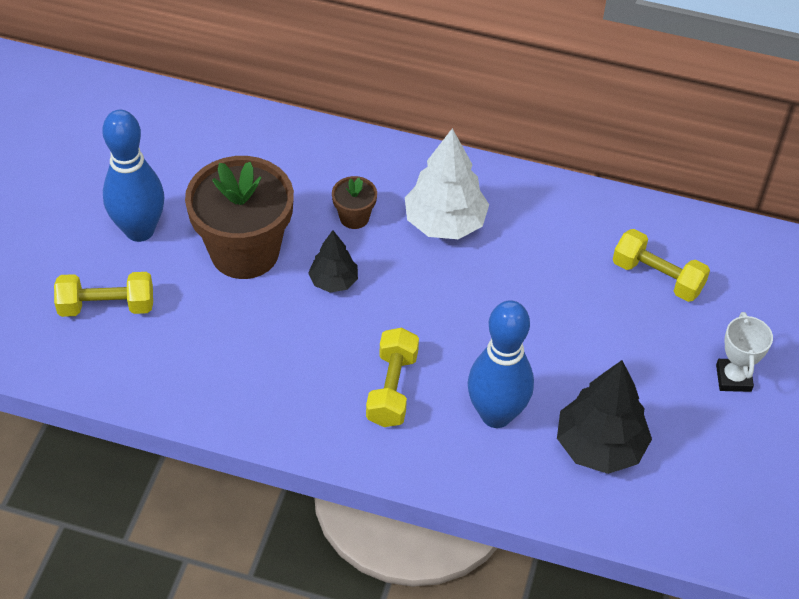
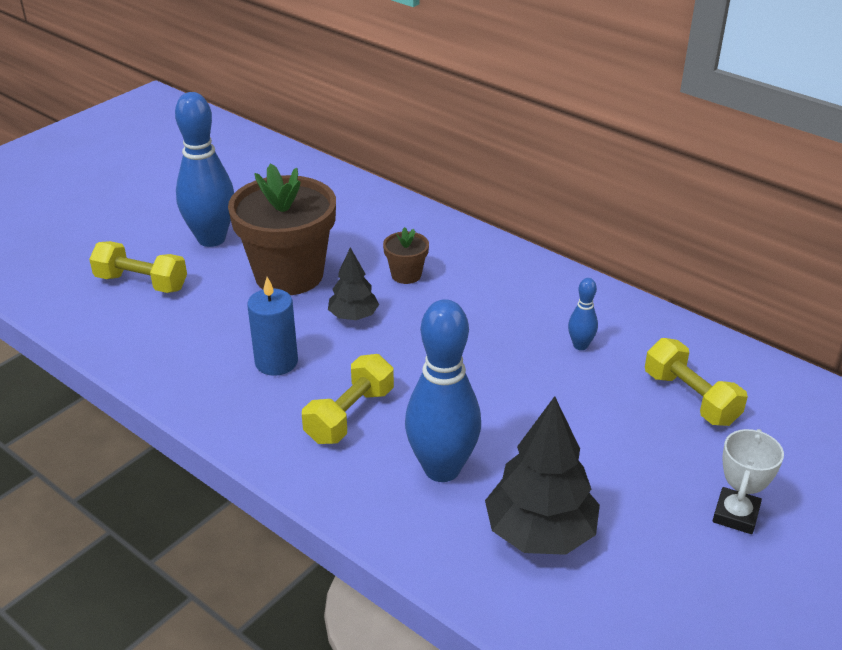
camera: 25 degrees right, 15 degrees down
(295, 355) = (276, 362): none -> blue candle
(445, 223) = (490, 299): white tree -> none
(546, 250) = (580, 345): none -> blue bowling pin

